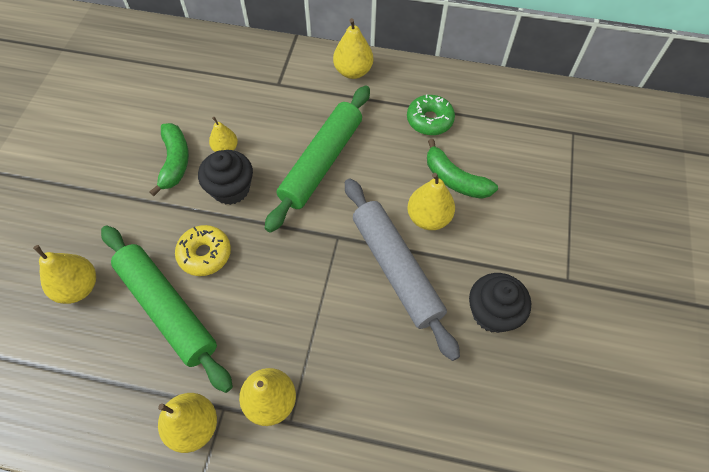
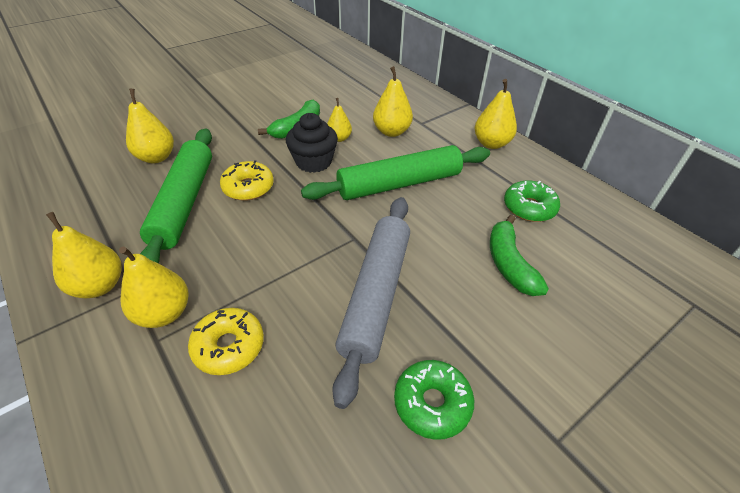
camera: 40 degrees right, 15 degrees down
(343, 383) = (229, 346): none -> yellow donut
(428, 218) = (450, 276): yellow pear -> yellow pear (391, 132)
(492, 313) = (432, 403): black cupcake -> green donut

